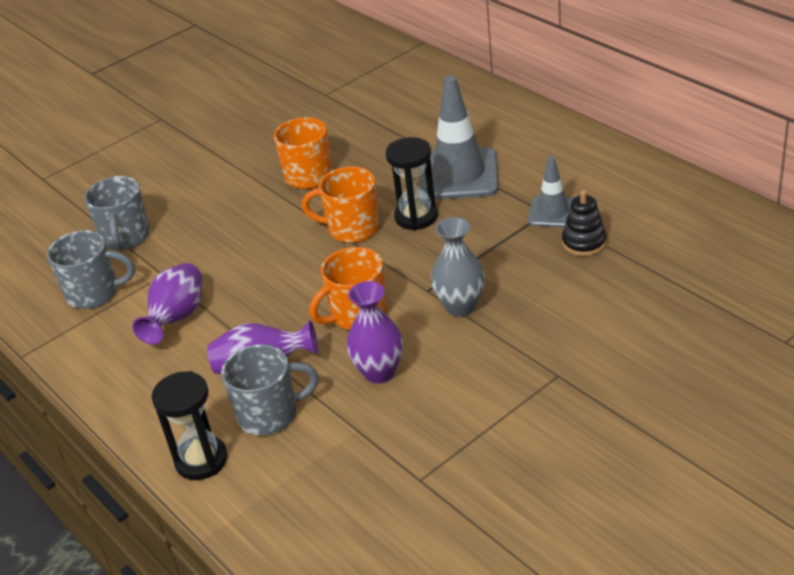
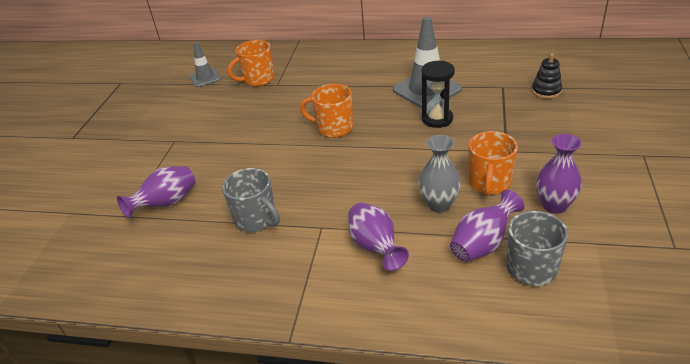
camera: 40 degrees left, 0 degrees up
(82, 183) = (166, 203): none -> purple vase
(94, 293) = (286, 265): grey mug -> none
(201, 460) = (537, 323): black hourglass -> none
(352, 228) = (409, 142): orange mug -> orange mug (258, 79)
(460, 306) = (538, 149): grey vase -> grey vase (439, 204)
(553, 212) = (506, 85): grey traffic cone -> grey traffic cone (205, 78)

